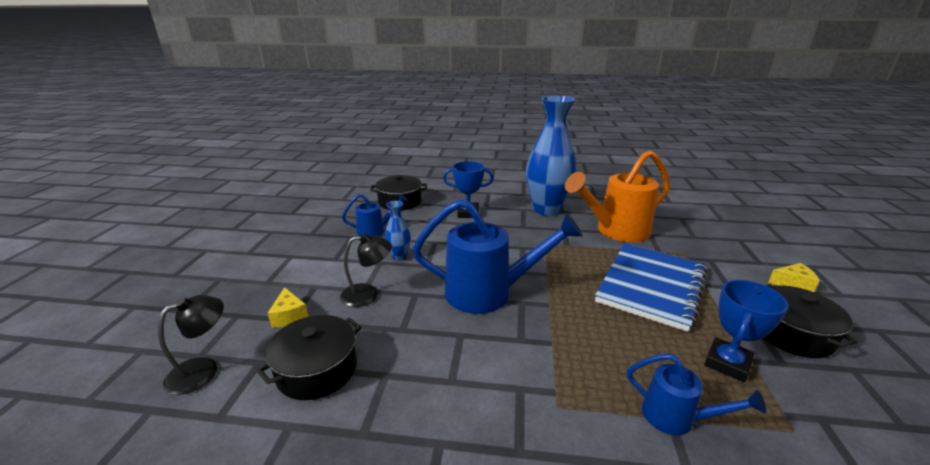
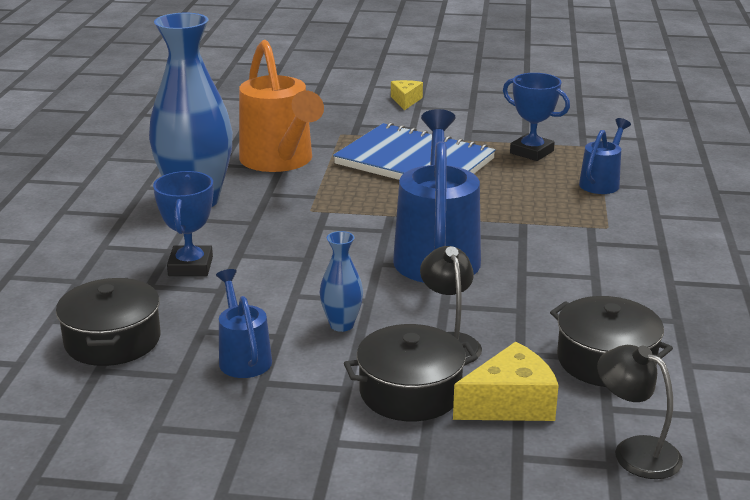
camera: 90 degrees left, 0 degrees up
(289, 316) = (510, 404): yellow cheese -> yellow cheese, size x1.56
(791, 333) = (485, 120): black pot -> black pot (410, 392)

